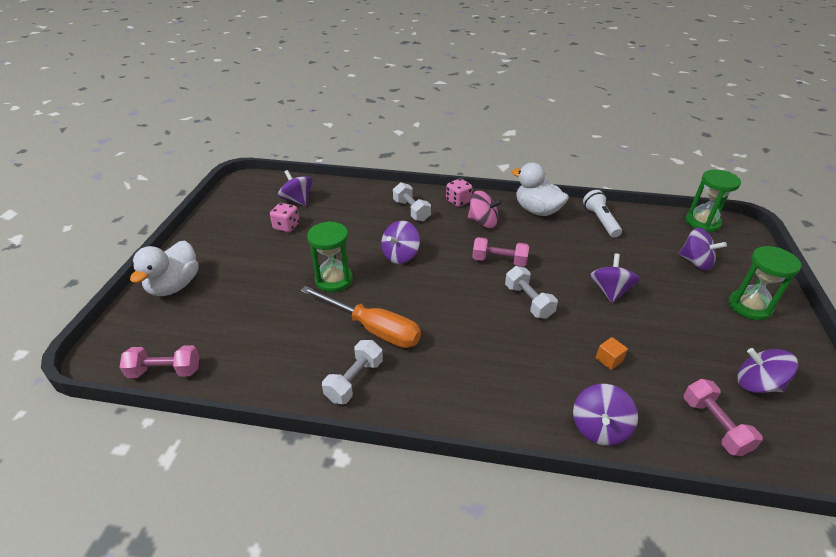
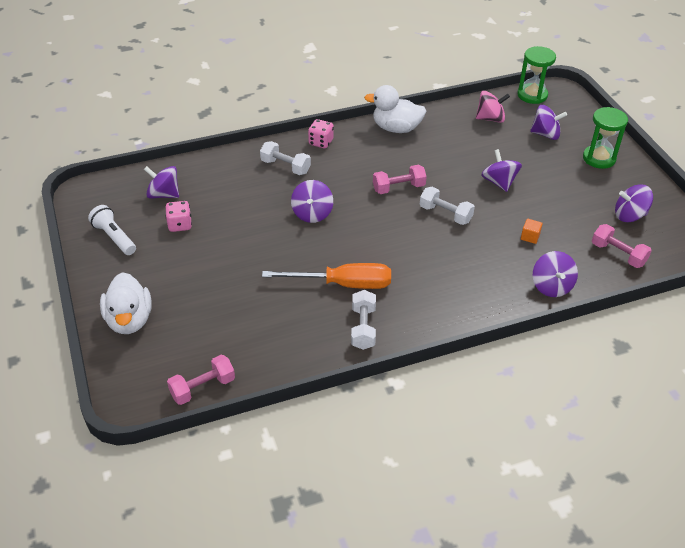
camera: 30 degrees left, 5 degrees up
(334, 280) = (273, 257): green hourglass -> none
(483, 222) = (358, 156): pink spinning top -> pink spinning top (490, 118)
(600, 221) = (454, 121): white flashlight -> white flashlight (114, 237)

